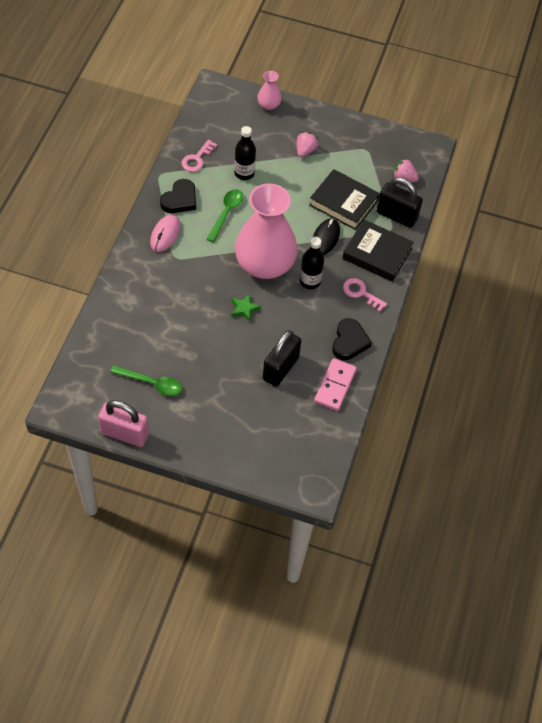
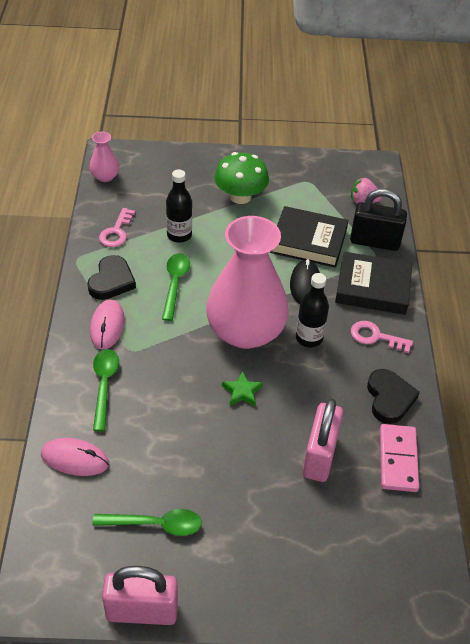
camera: 15 degrees left, 10 degrees down
(112, 325) = (75, 459): none -> pink mouse
(149, 279) = (104, 385): none -> green spoon
(269, 105) = (179, 159): pink vase -> pink vase (105, 176)
(280, 368) = (319, 456): black padlock -> pink padlock
(305, 151) = (240, 197): pink strawberry -> green mushroom

